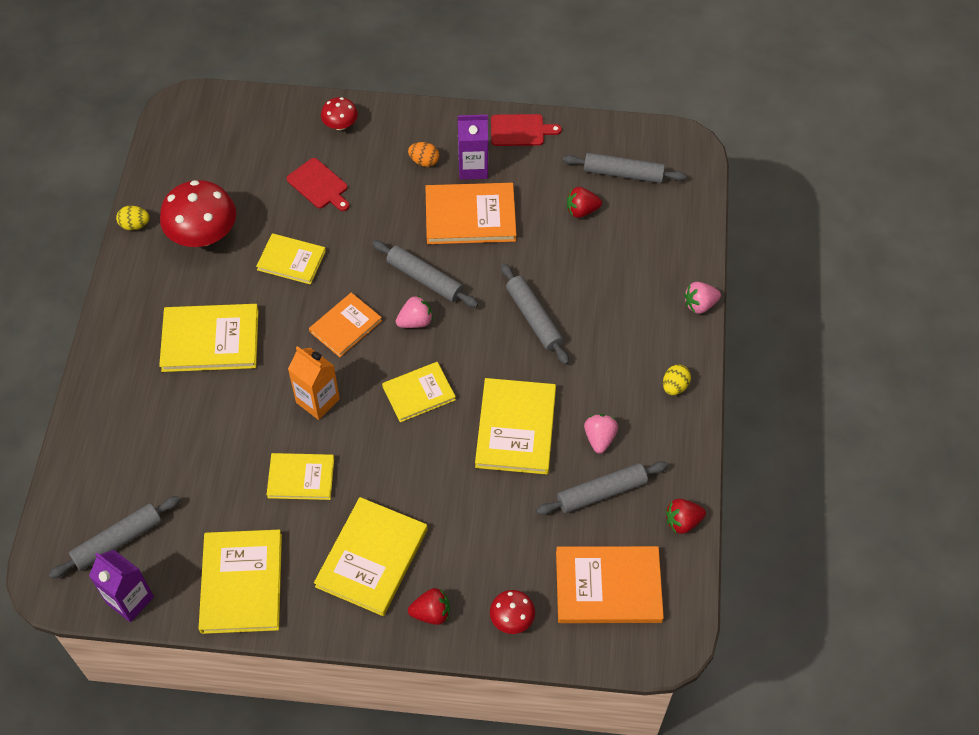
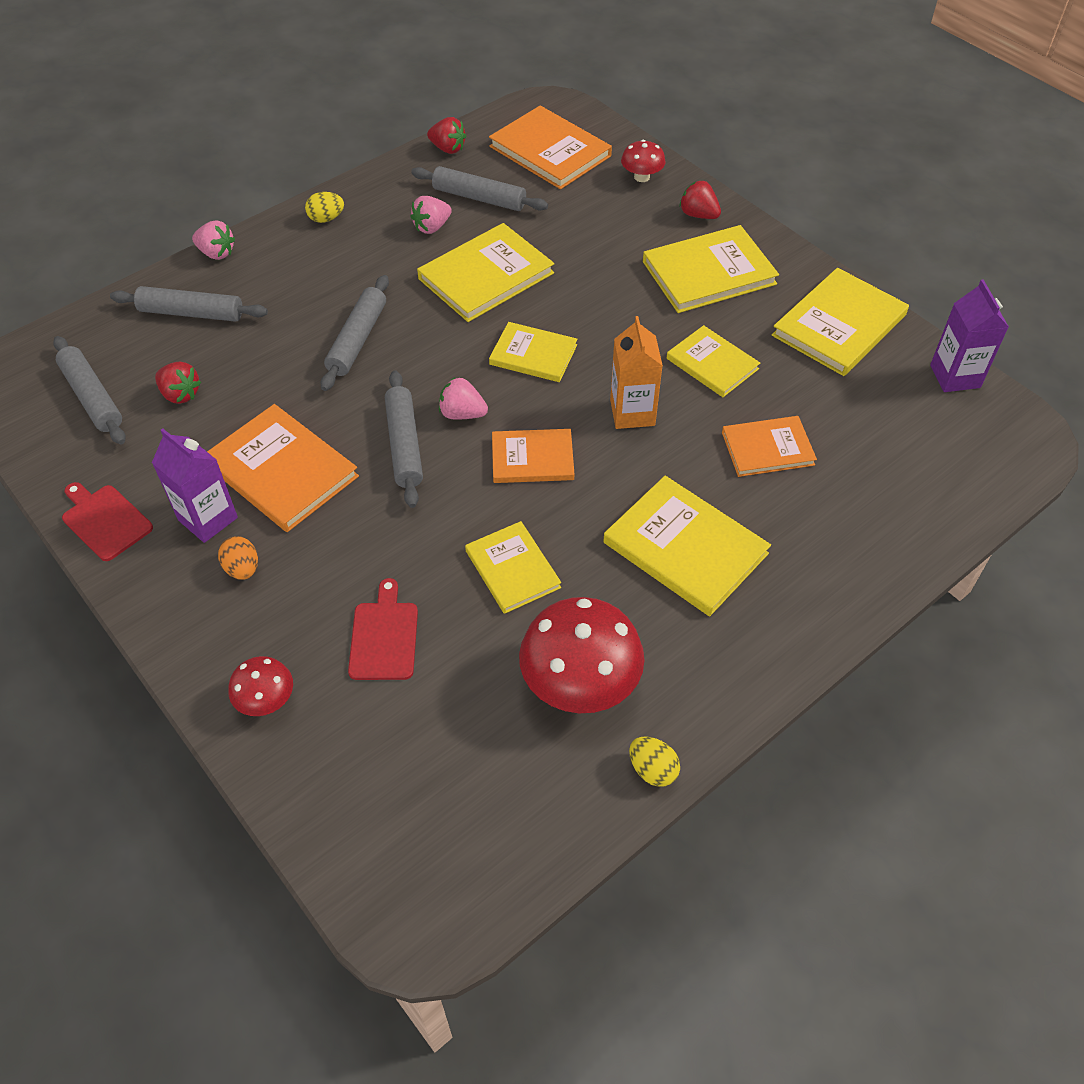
camera: 135 degrees left, 5 degrees down
(118, 541) = (934, 428): grey rolling pin -> grey rolling pin (191, 313)
(214, 440) = (767, 448): none -> orange book

